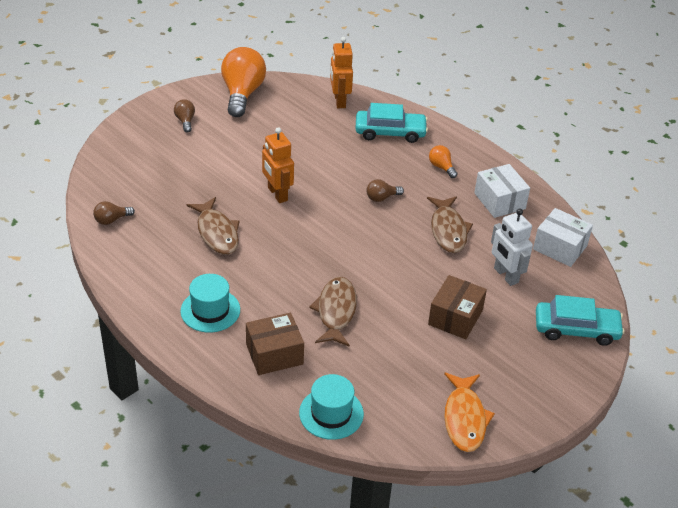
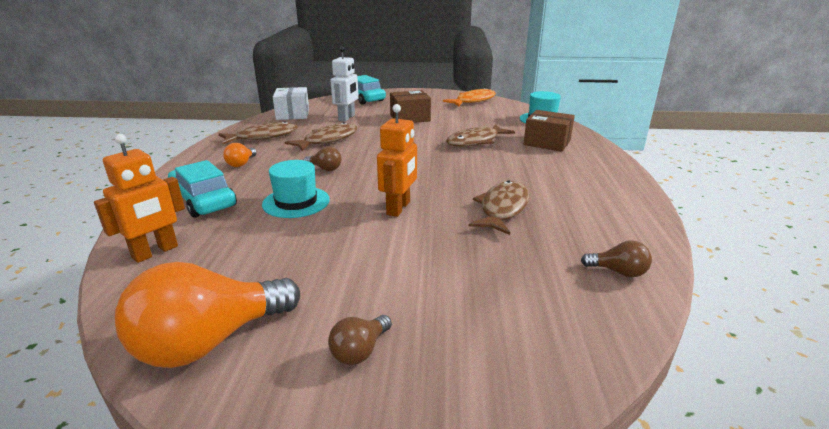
camera: 130 degrees left, 15 degrees down
(210, 310) = (571, 172): turquoise hat -> turquoise hat (296, 202)
(499, 201) = (263, 137): white box -> brown fish

